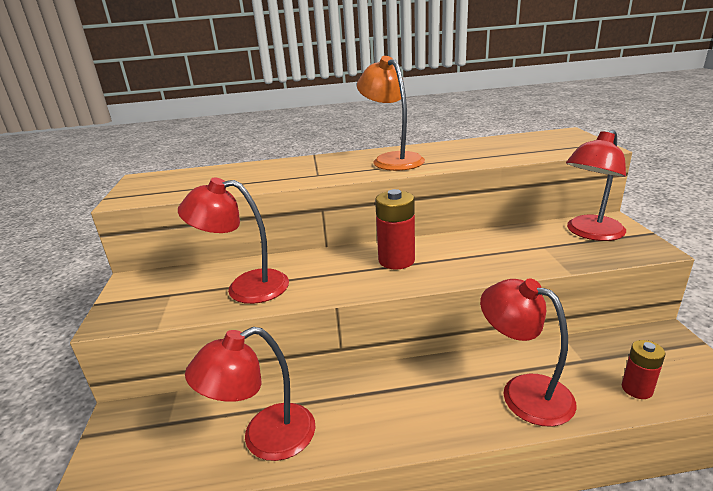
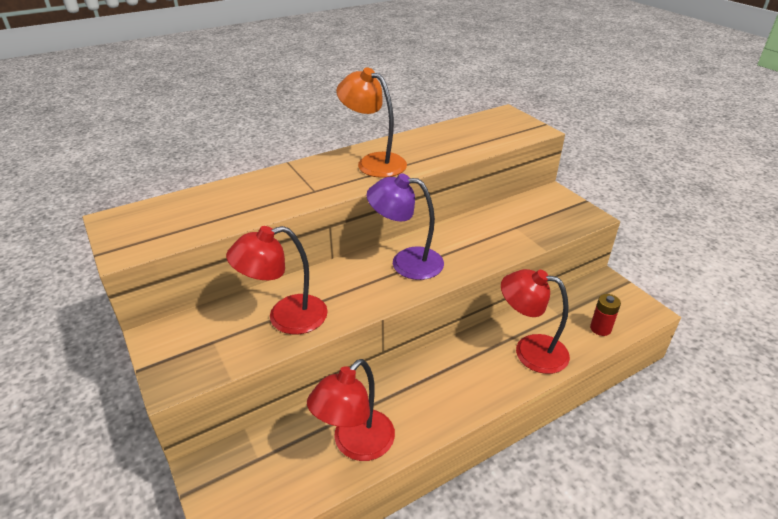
camera: 25 degrees left, 10 degrees up
(396, 260) = (406, 262): red battery -> purple lamp
(590, 233) = (543, 208): red lamp -> none

